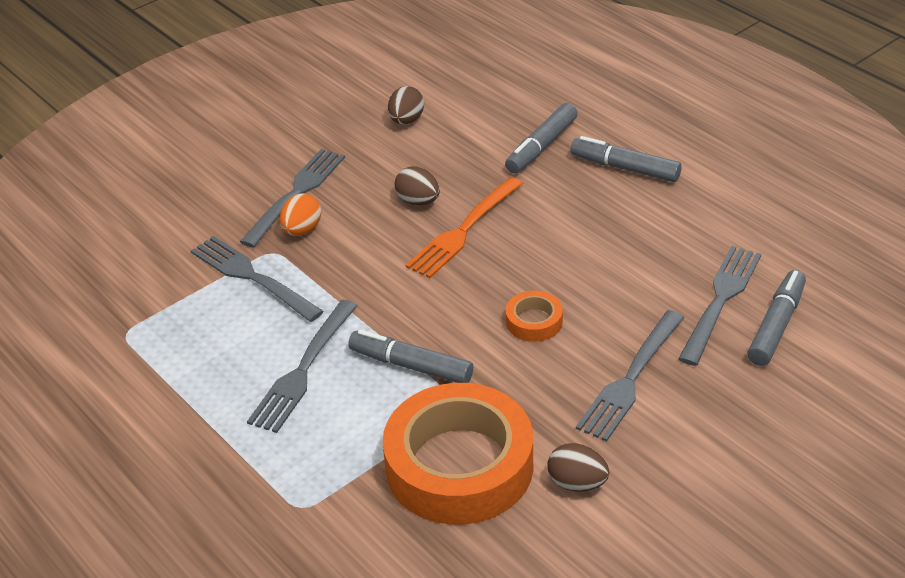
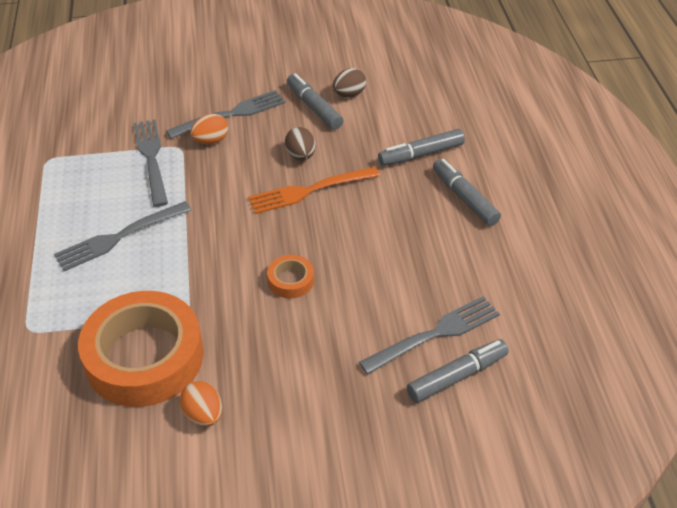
camera: 30 degrees right, 5 degrees up
(411, 365) = (184, 269): grey marker -> grey marker (314, 107)
(577, 483) = (203, 415): brown egg -> orange egg
(630, 379) = (313, 358): grey fork -> none

